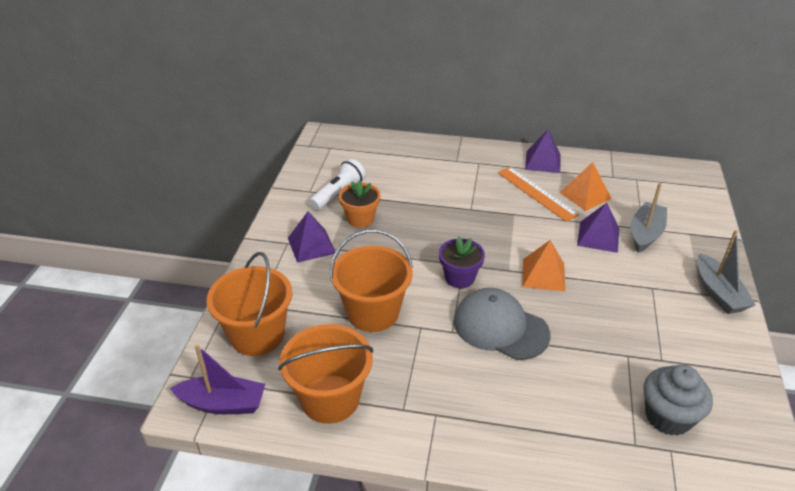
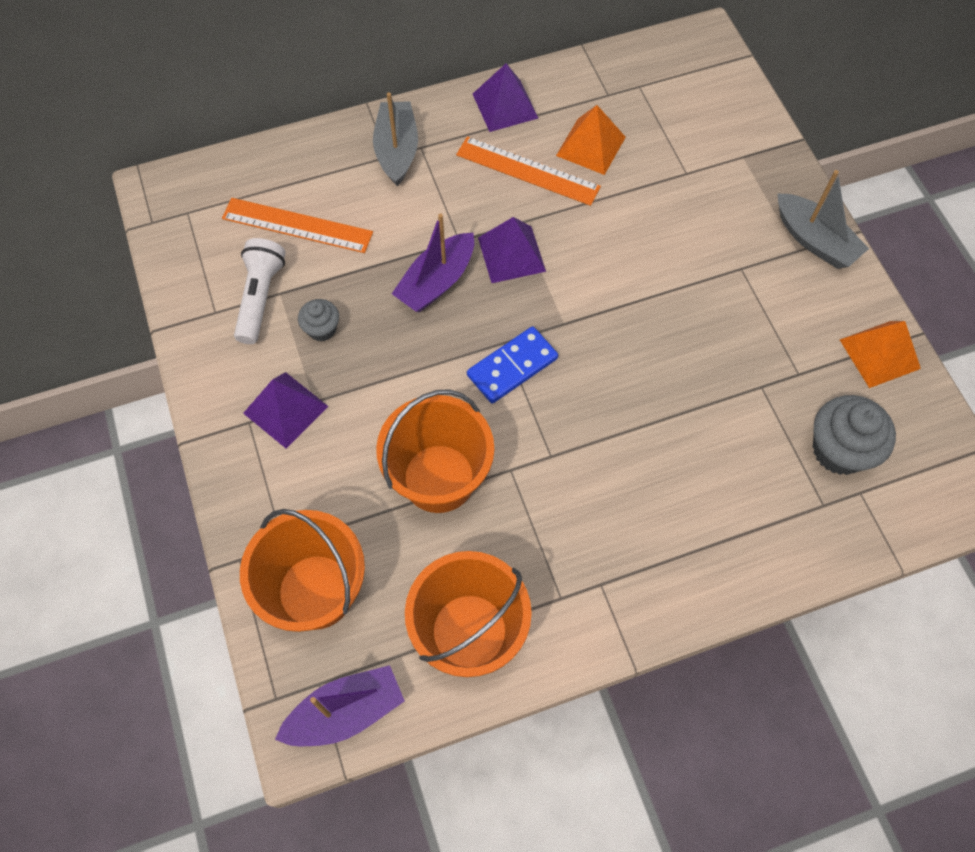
camera: 30 degrees left, 25 degrees up
(360, 219) = (322, 329): orange flower pot -> grey cupcake
(383, 172) = (297, 225): none -> orange ruler
(443, 222) = (436, 282): none -> purple boat
(459, 278) = (512, 367): purple flower pot -> blue domino
(500, 327) = (603, 420): grey cap -> none
(543, 275) = (609, 310): orange pyramid -> orange pyramid (880, 354)
(598, 236) = (642, 213): purple pyramid -> purple pyramid (511, 254)
(645, 233) = (694, 181): grey boat -> grey boat (397, 150)

